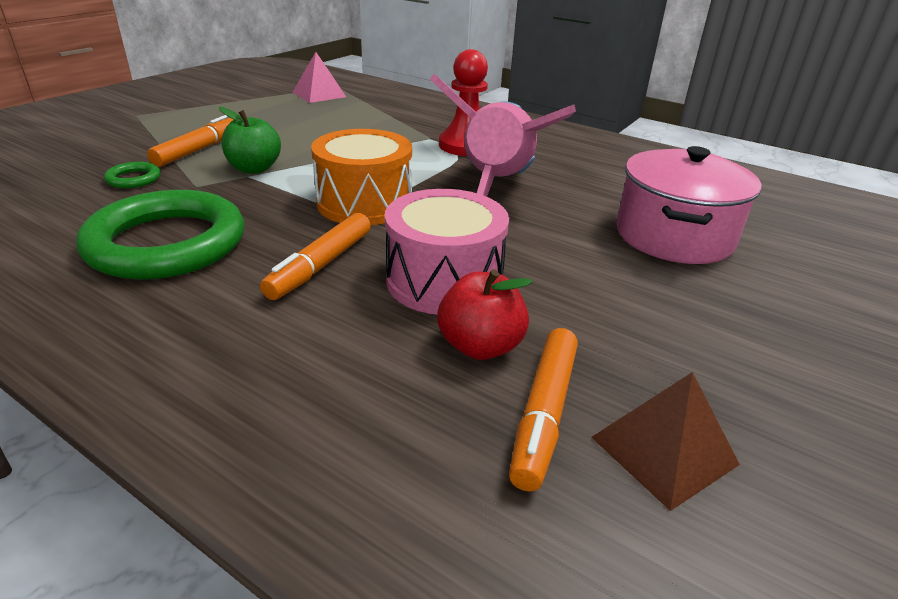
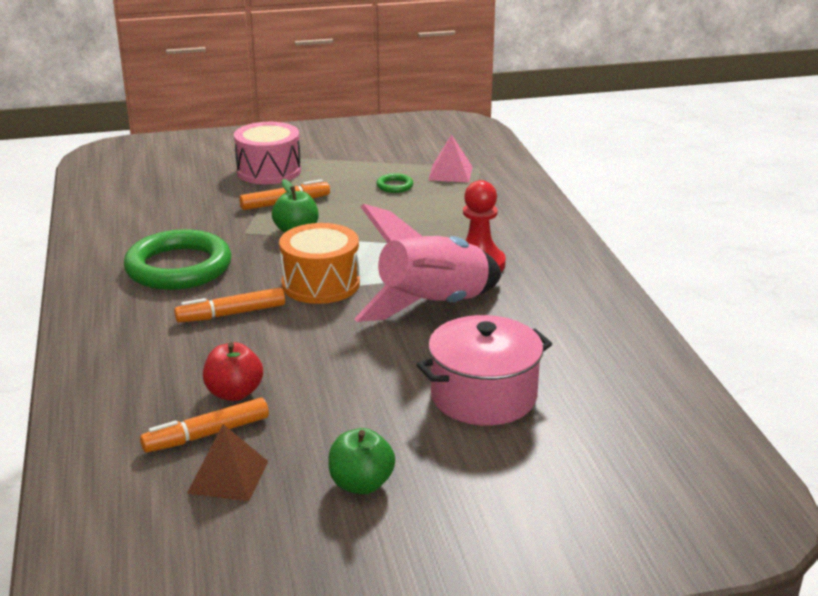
camera: 45 degrees right, 5 degrees down
(133, 179) = (219, 214): green ring -> green ring (394, 186)
(444, 280) = (278, 352): pink drum -> pink drum (269, 171)
(770, 367) = (361, 484): none -> green apple

